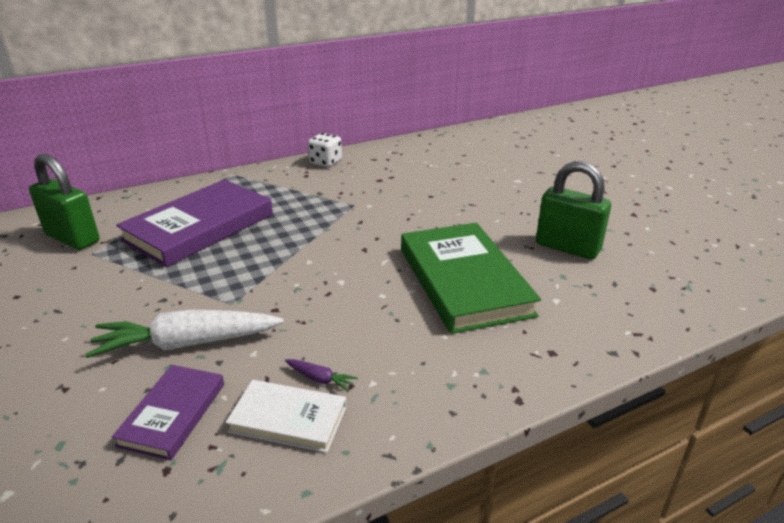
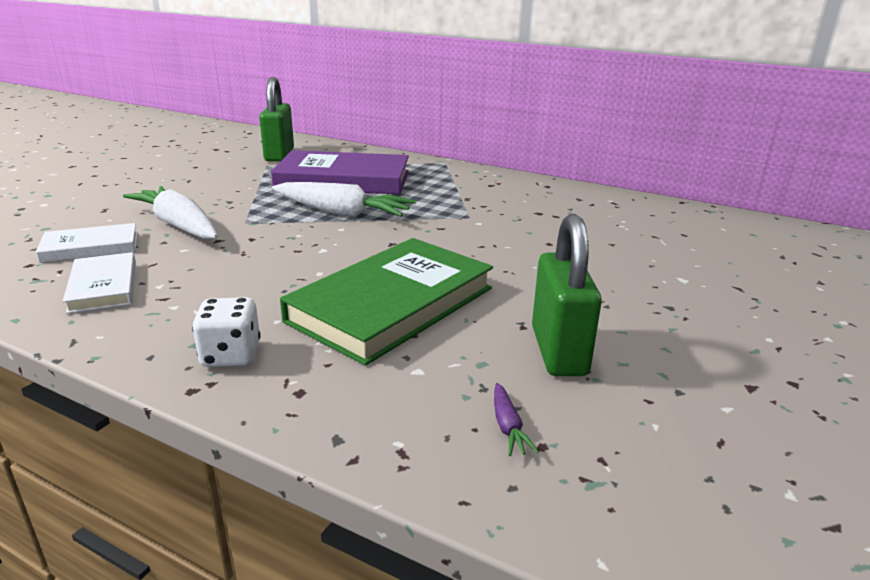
camera: 55 degrees right, 5 degrees down
(173, 414) = (91, 247): purple book -> white book
(276, 251) = (341, 213): none -> white carrot
(320, 379) = (164, 283): purple carrot -> purple carrot (508, 426)
(325, 162) = (530, 184): white dice -> white dice (231, 355)

